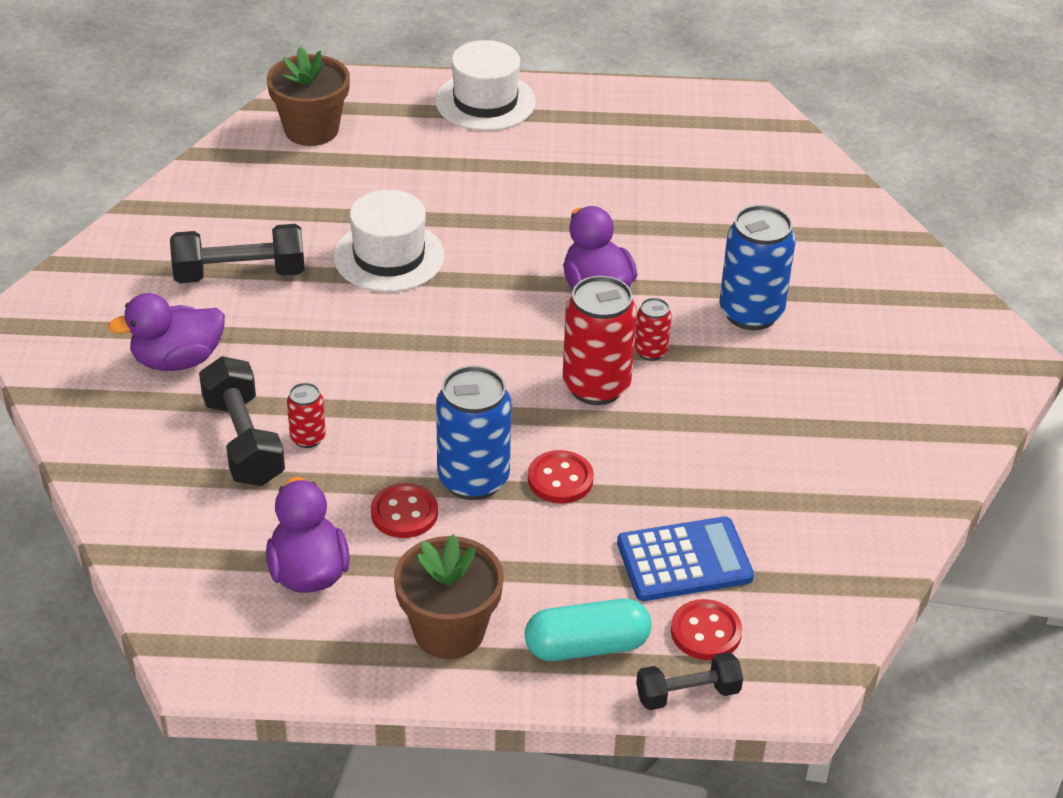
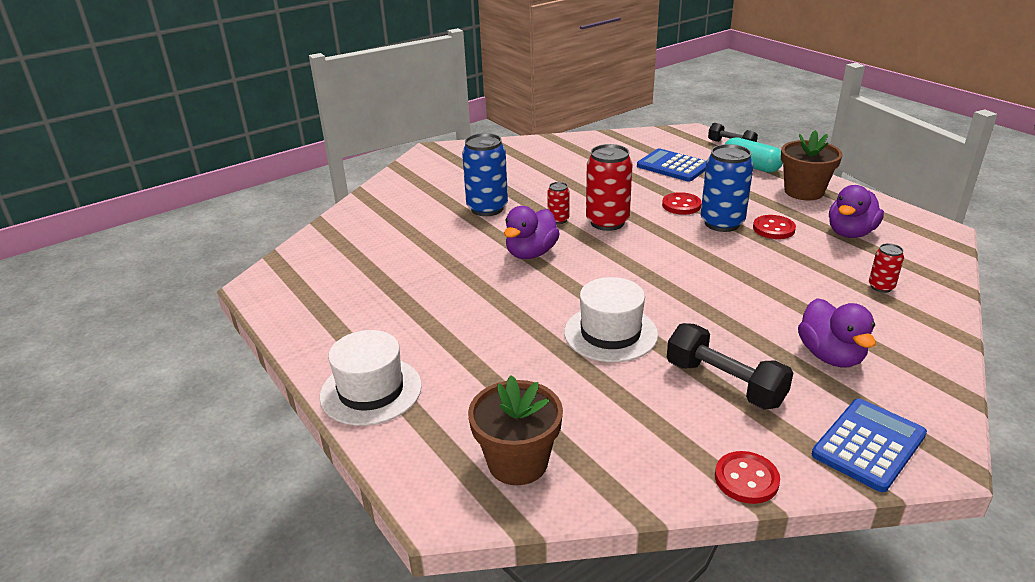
camera: 125 degrees left, 10 degrees down
(82, 294) = (868, 445): none -> blue calculator
(177, 360) = (830, 356): purple duck -> purple duck turned 45 degrees clockwise
(243, 441) = (829, 294): black dumbbell -> none
(308, 438) = (788, 277): red can -> red can (881, 287)
(706, 632) = (698, 151): red button -> red button (746, 479)

